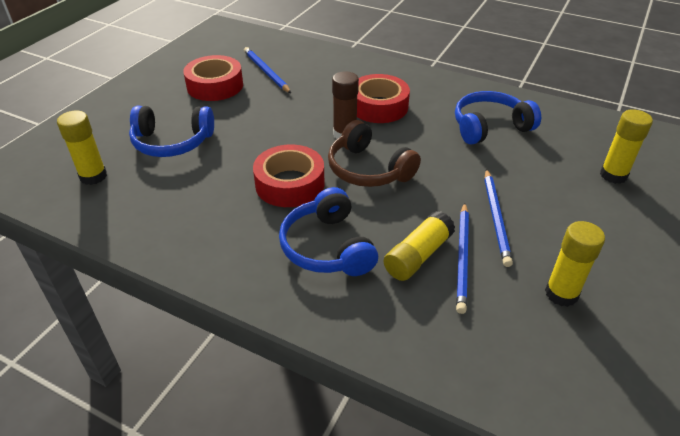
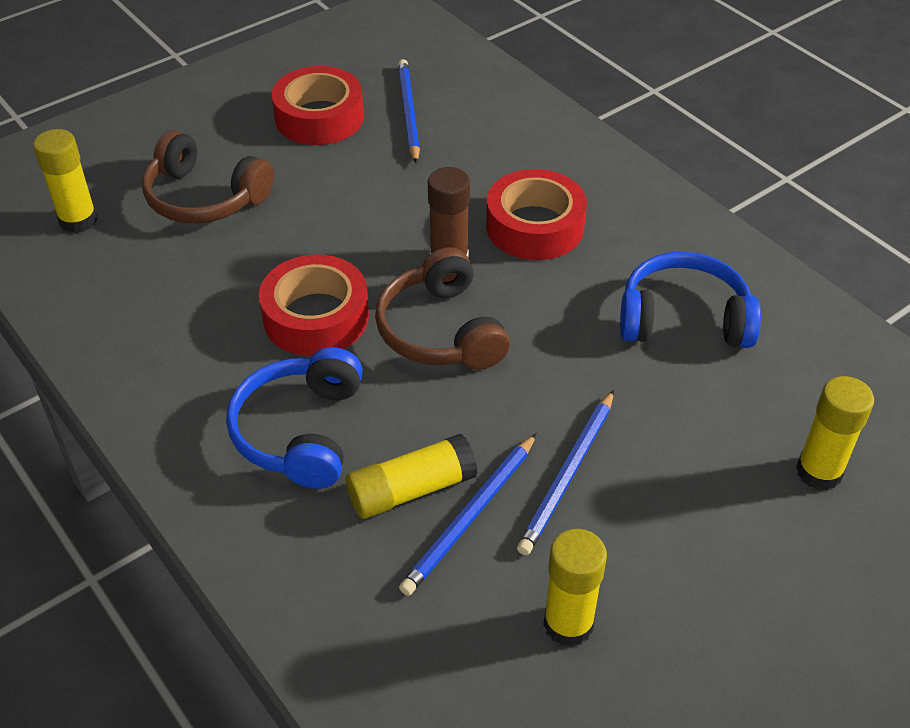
camera: 25 degrees right, 5 degrees up
(172, 142) = (204, 198): blue headphones -> brown headphones

